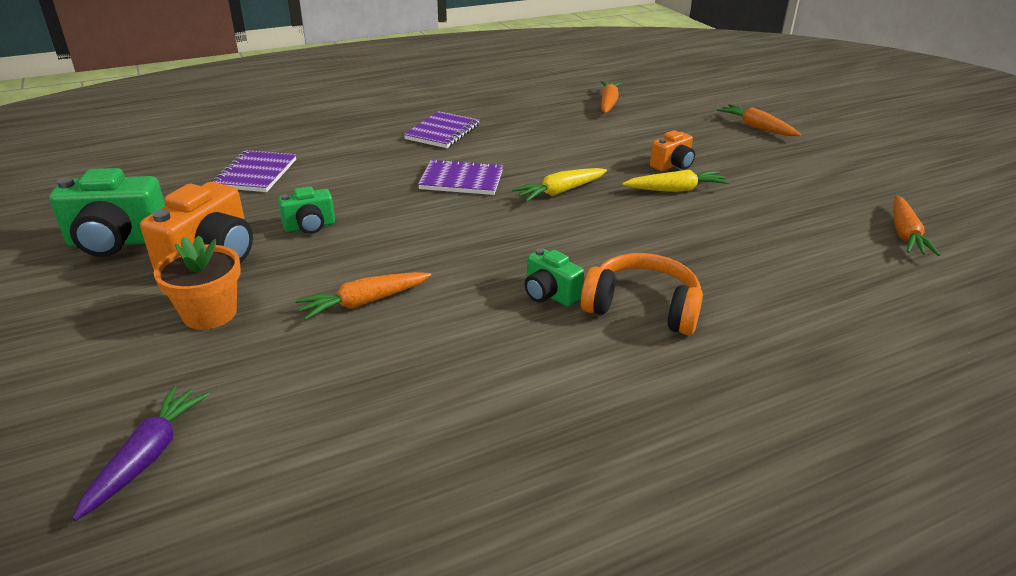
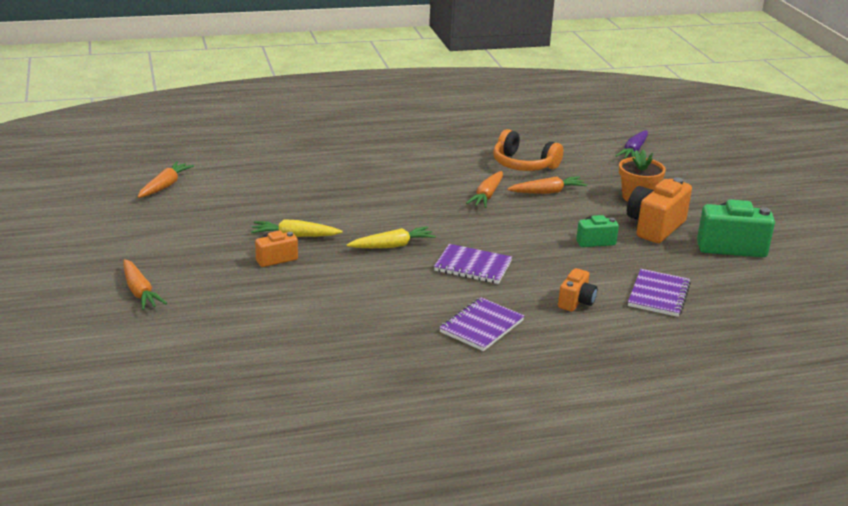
camera: 170 degrees left, 5 degrees down
(349, 159) = (576, 302): none -> orange camera
(549, 294) = (435, 183): green camera -> none
(608, 103) = (269, 351): orange carrot -> orange carrot (487, 195)
(642, 308) = (384, 171): orange headphones -> orange headphones (523, 165)

